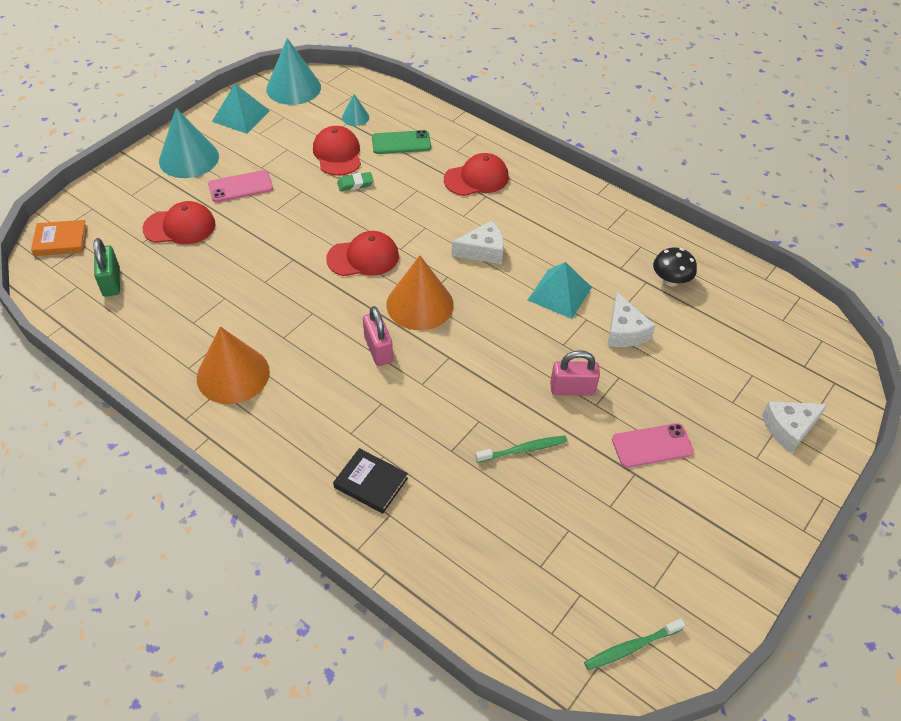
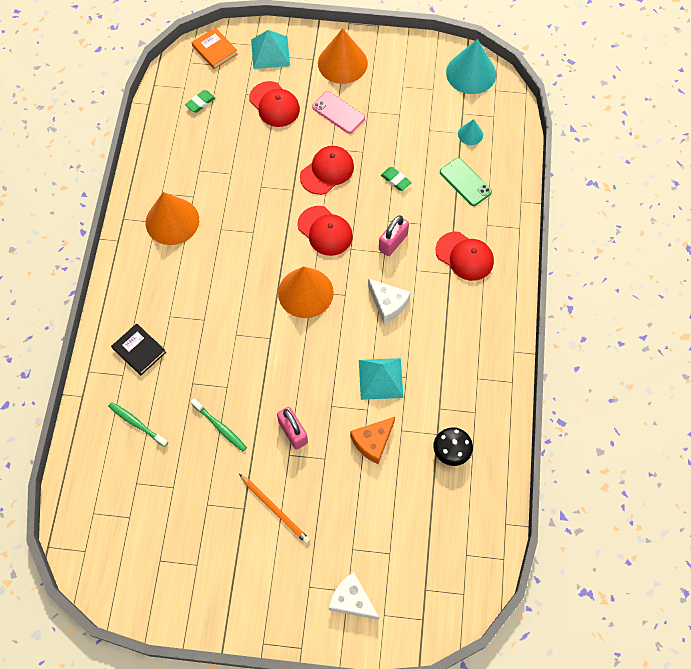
camera: 60 degrees right, 15 degrees up
(111, 282) = (200, 103): green padlock -> green eraser
(189, 158) = (342, 63): turquoise cone -> orange cone
(241, 116) = (411, 62): turquoise pyramid -> turquoise pyramid (270, 52)
(337, 154) = (419, 149): red cap -> red cap (327, 171)
(370, 483) = (139, 350): black book -> black book turned 45 degrees counterclockwise
(378, 349) = (247, 291): pink padlock -> pink padlock (393, 242)
(624, 331) = (373, 442): white cheese -> orange cheese
(631, 647) = (109, 565): green toothbrush -> green toothbrush (137, 424)
(652, 446) = (275, 509): pink phone -> orange pencil

